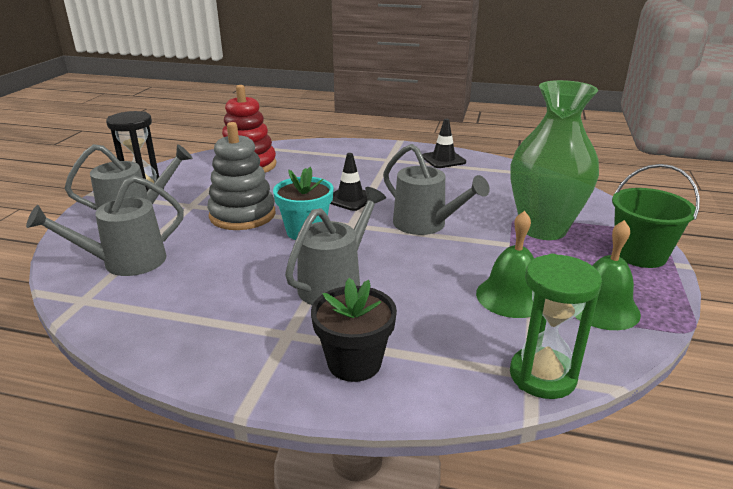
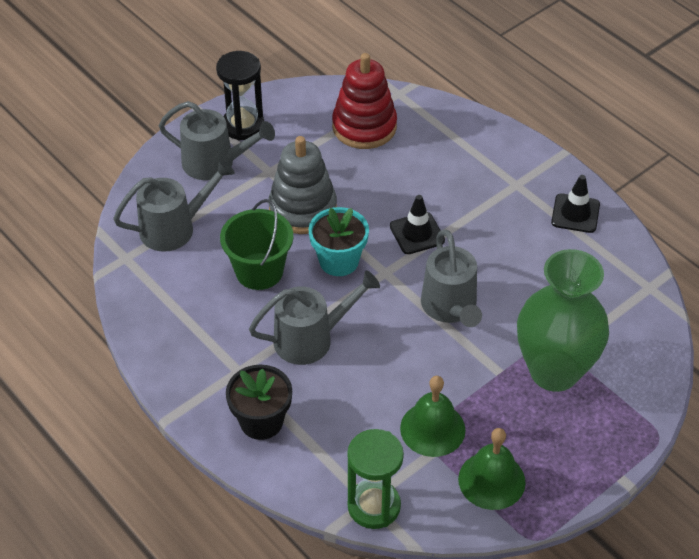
camera: 35 degrees right, 20 degrees up
(125, 262) = (175, 228): grey watering can -> grey watering can turned 150 degrees clockwise
(639, 254) = (603, 449): green bucket -> green bucket (259, 271)

